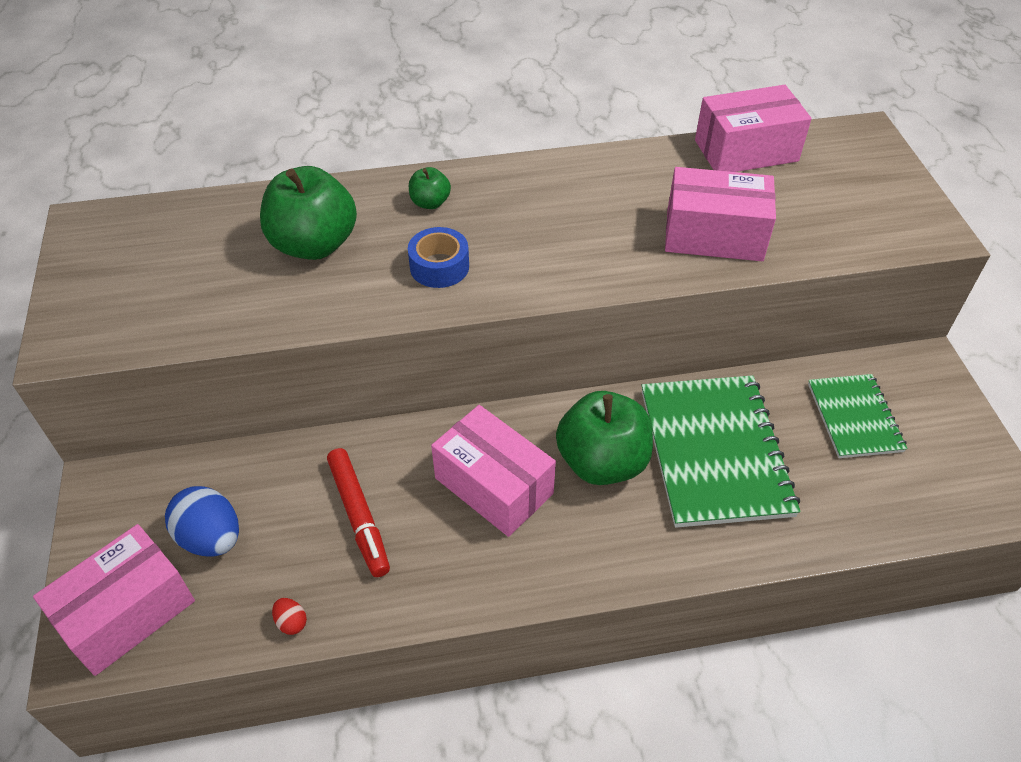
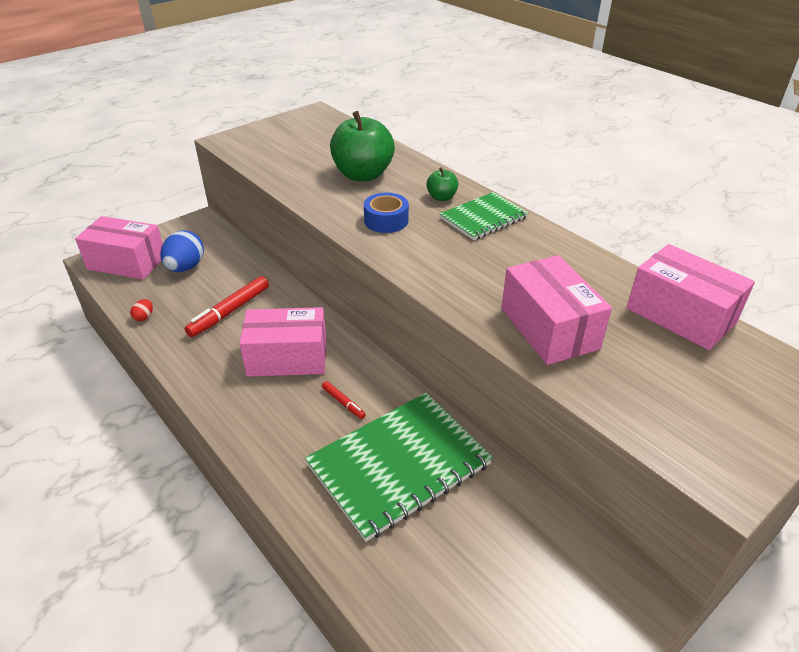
camera: 60 degrees right, 10 degrees down
(493, 486) = (287, 357): pink box -> pink box turned 75 degrees clockwise
(602, 462) = (343, 403): green apple -> red marker
(854, 417) = (513, 555): green notebook -> green notebook (483, 218)

